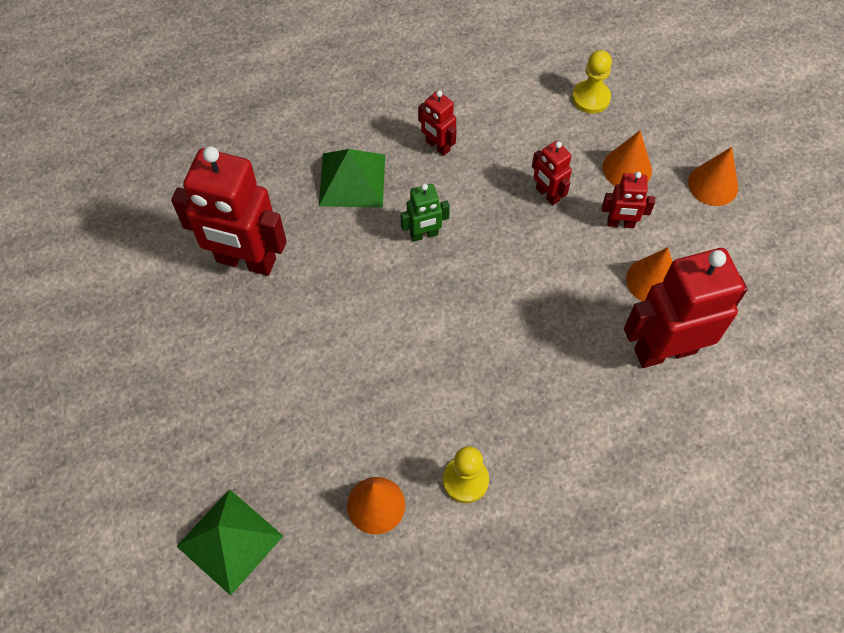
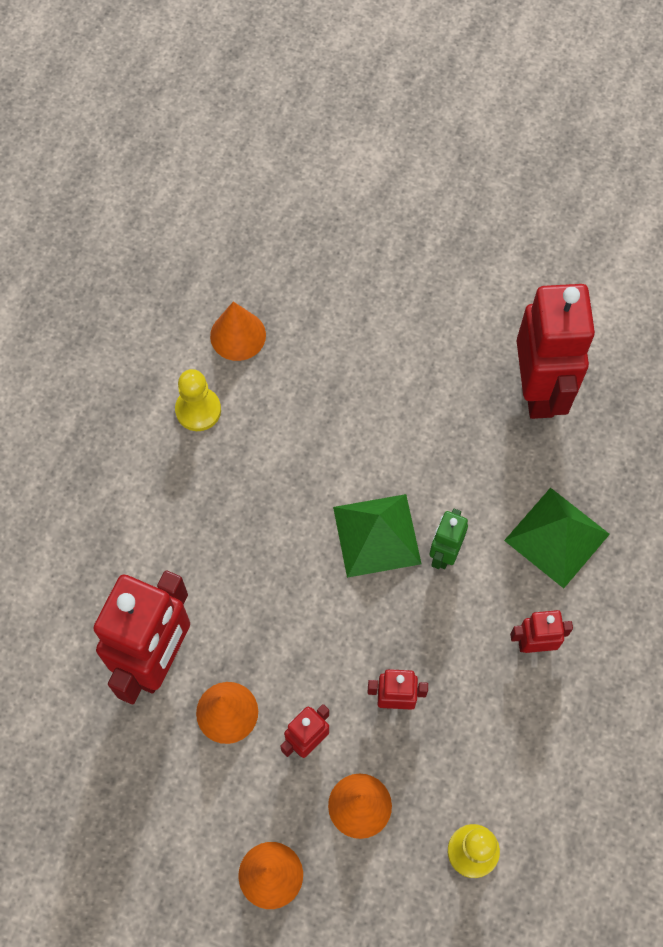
camera: 130 degrees right, 5 degrees up
(230, 541) = (300, 226): green pyramid -> green pyramid (376, 535)
(246, 261) = (539, 390): red robot -> red robot turned 120 degrees clockwise

